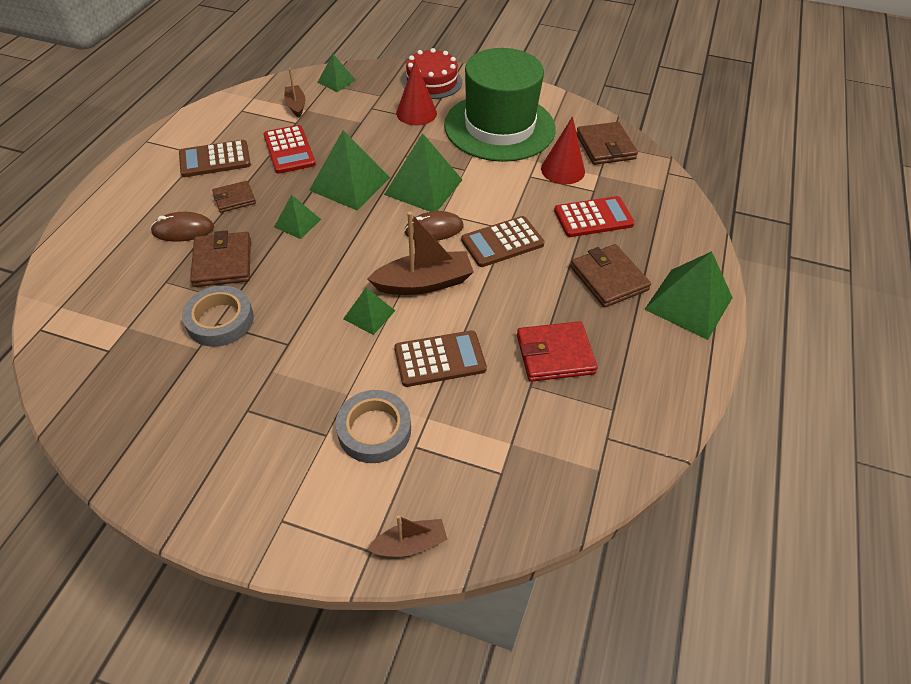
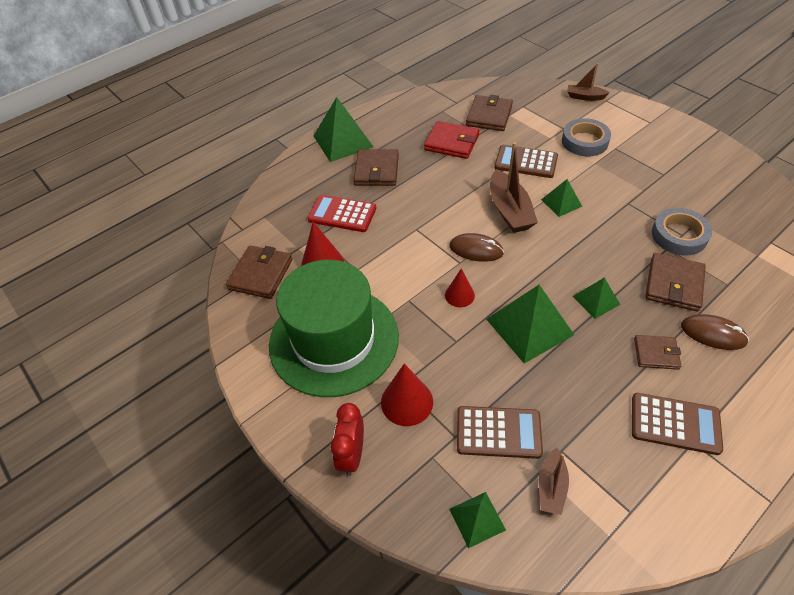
camera: 145 degrees left, 0 degrees up
(289, 150) = (581, 402): red calculator -> none
(423, 187) = (459, 295): green pyramid -> red cone
(424, 283) = (509, 210): brown boat -> brown boat turned 120 degrees counterclockwise
(432, 81) = (352, 454): red cake -> red clock
(502, 242) = (429, 220): brown calculator -> brown calculator (498, 432)
(539, 427) = (489, 116): none -> brown wallet

